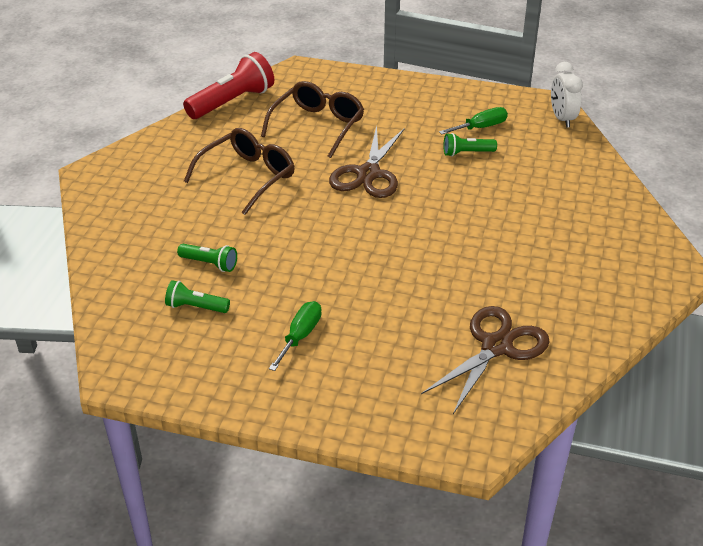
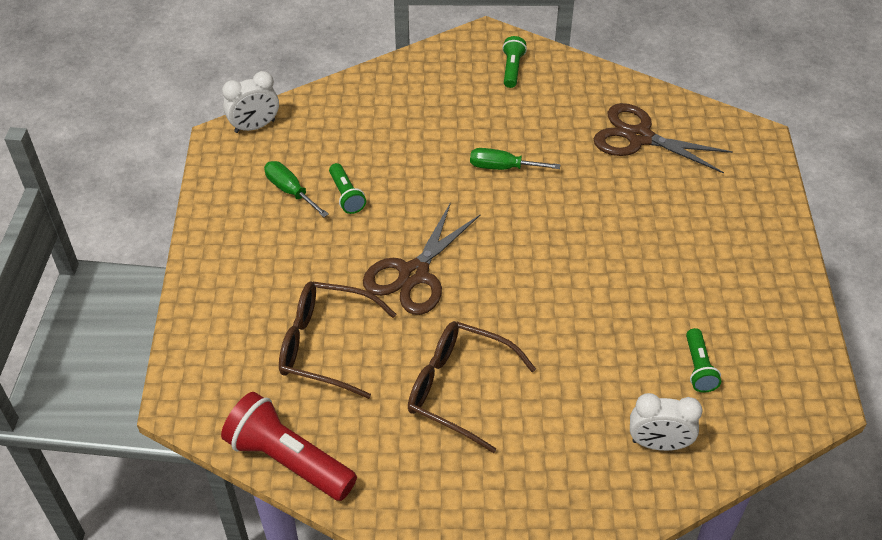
camera: 105 degrees left, 10 degrees up
(141, 264) = (658, 444): none -> white clock
(210, 264) = (628, 377): green flashlight -> green flashlight (512, 69)
(300, 336) = (695, 272): green screwdriver -> green screwdriver (502, 167)
(368, 174) = (414, 274): brown scissors -> brown scissors turned 120 degrees clockwise

